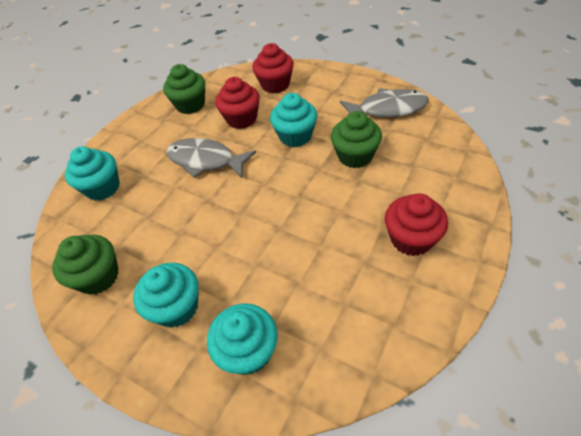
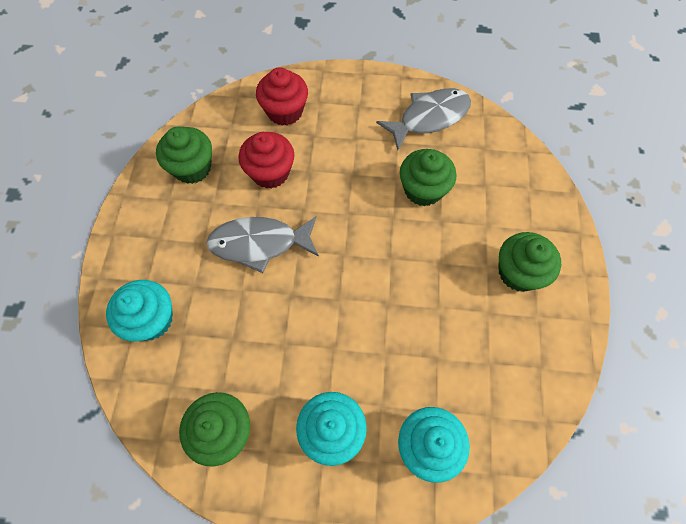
camera: 30 degrees left, 15 degrees up
(295, 136) = (346, 181): turquoise cupcake -> none
(411, 239) = (518, 272): red cupcake -> green cupcake

